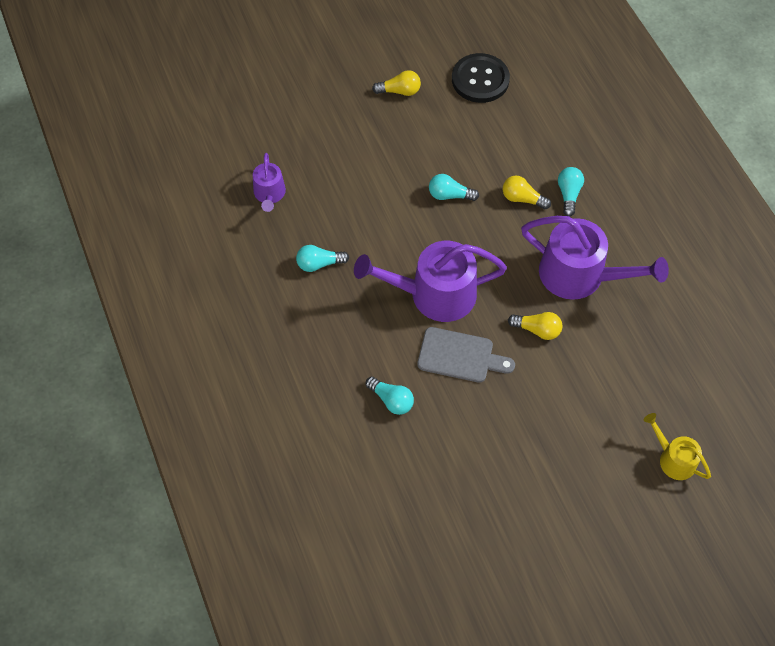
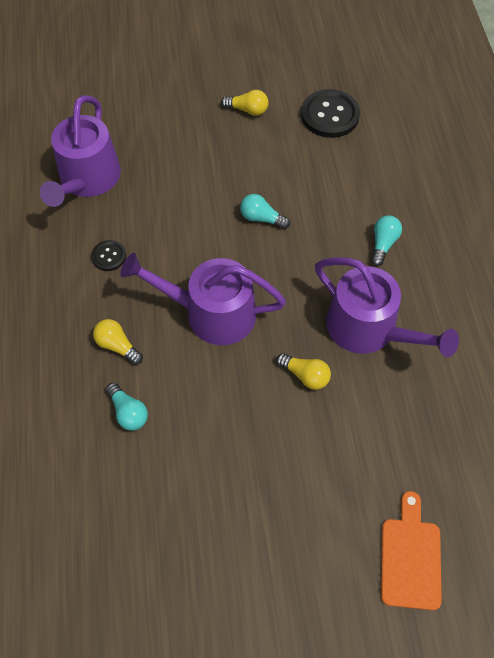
camera: 15 degrees right, 0 degrees up
(269, 194) = (87, 179): purple watering can -> purple watering can, size x1.91
(319, 264) = (109, 256): turquoise light bulb -> black button
(460, 356) = (215, 383): grey cutting board -> none
(522, 199) = (334, 238): yellow light bulb -> yellow light bulb (117, 346)
(673, 459) = (410, 557): yellow watering can -> orange cutting board

